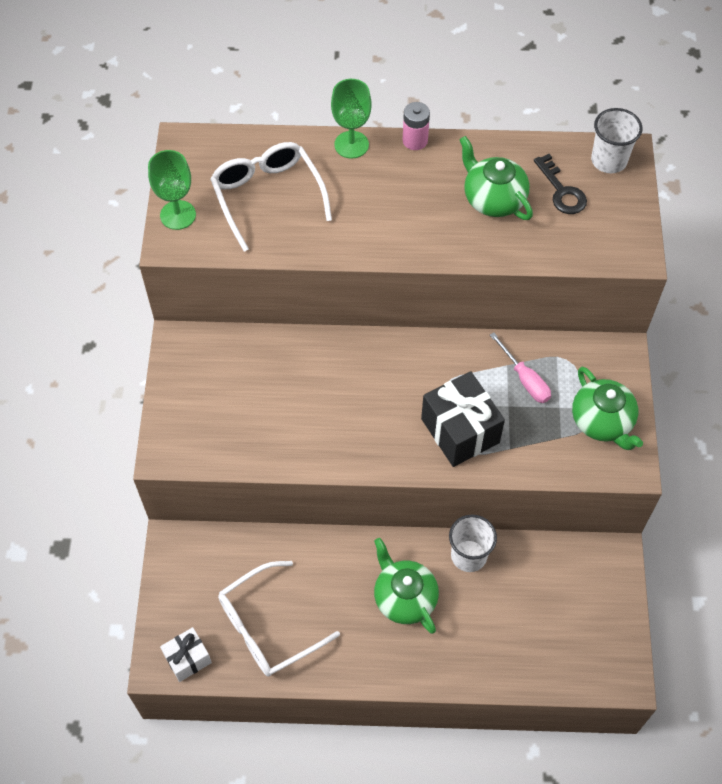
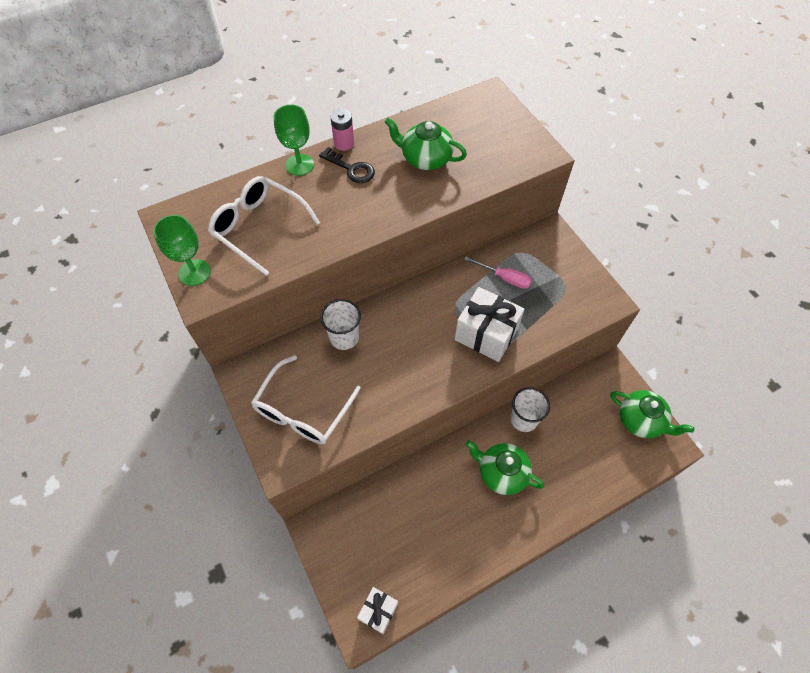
camera: 30 degrees left, 0 degrees up
(268, 627) = (422, 550): white glasses -> white glasses (303, 410)
(460, 431) = (486, 334): black gift -> white gift
(562, 191) = (467, 134): black key -> black key (351, 169)
(602, 422) = (572, 281): green teapot -> green teapot (641, 420)
(609, 160) = (483, 102): white cup -> white cup (344, 337)

